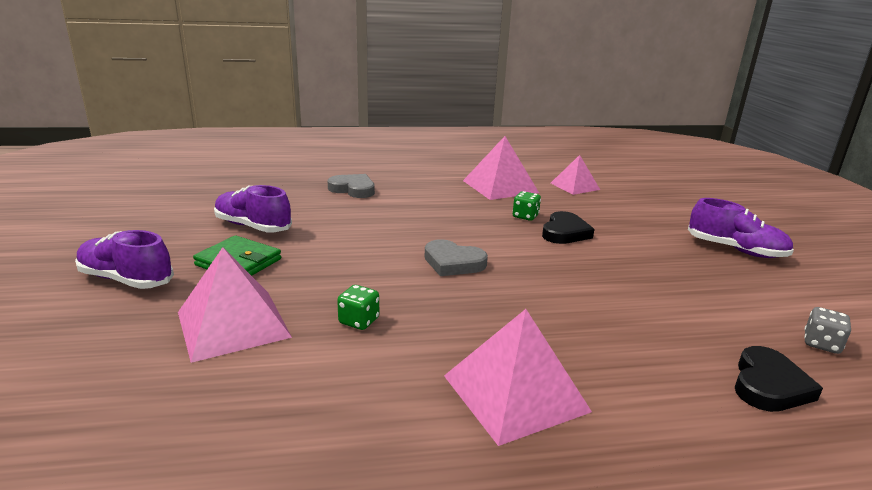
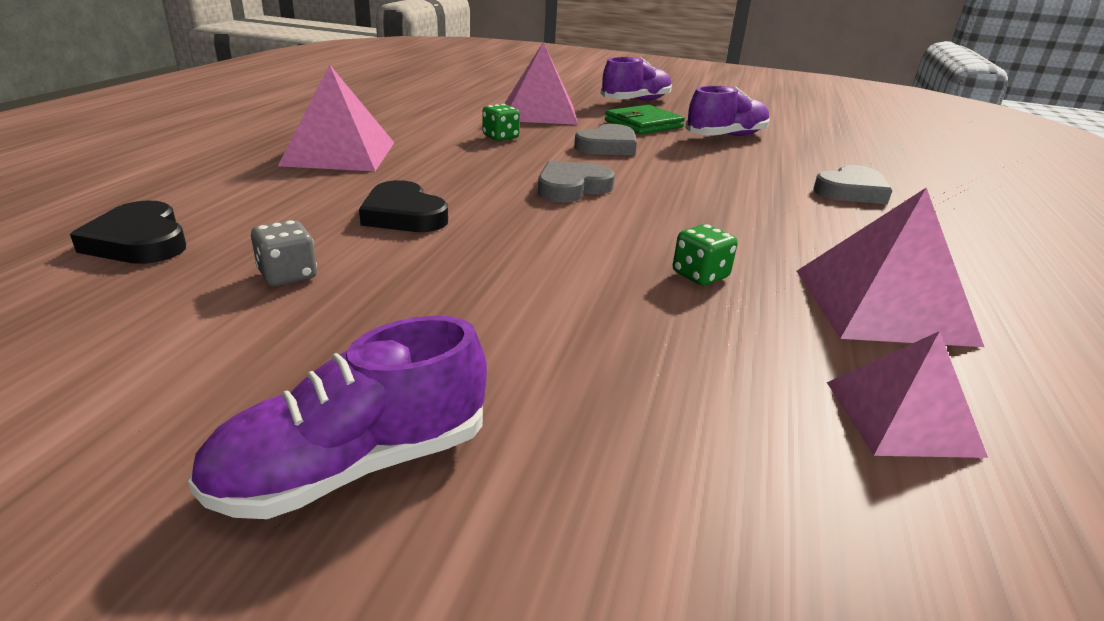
camera: 115 degrees right, 5 degrees up
(334, 266) = (608, 146): none -> grey heart
(565, 232) = (610, 284): black heart -> black heart (403, 215)
(821, 344) = (76, 324): grey dice -> grey dice (288, 275)

